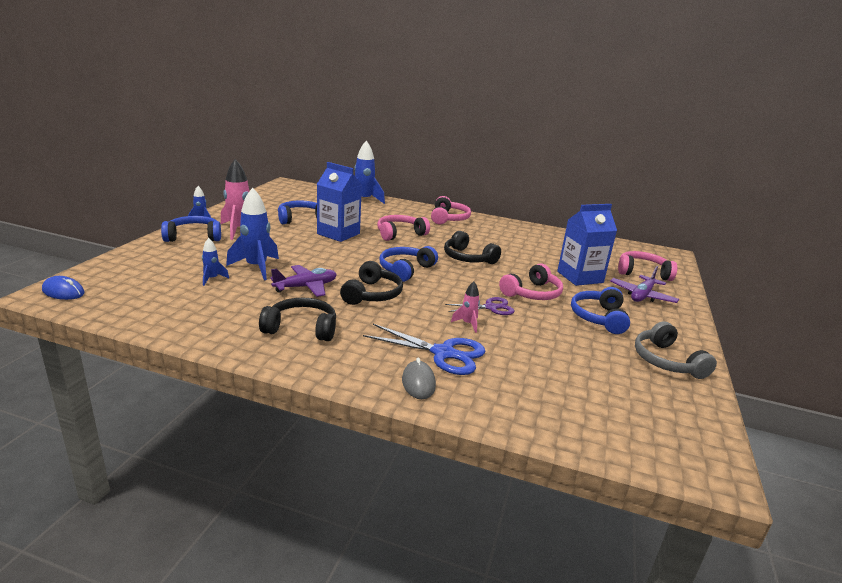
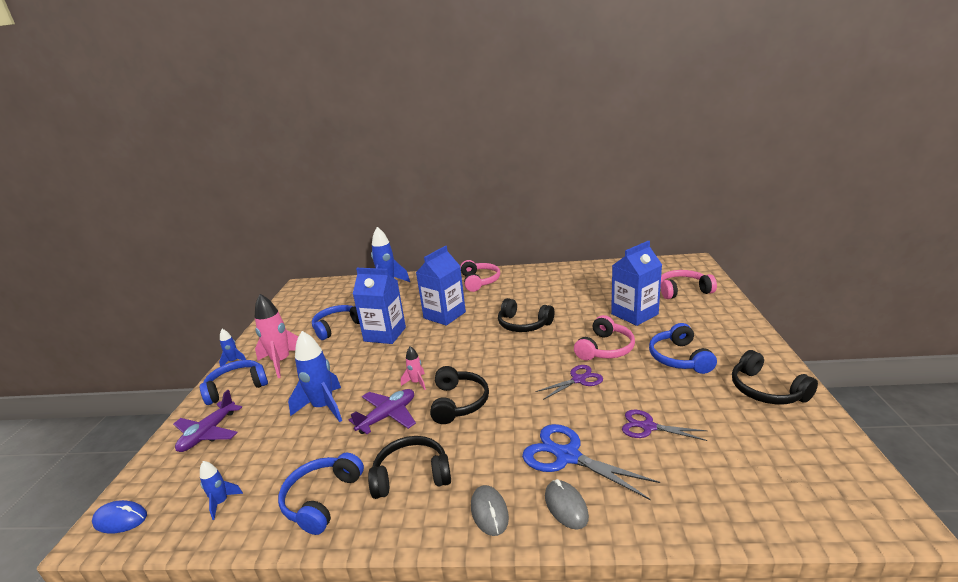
camera: 10 degrees left, 0 degrees up
(212, 279) = (283, 440): blue rocket -> blue rocket (221, 502)
(351, 368) = (489, 512): none -> grey mouse
(400, 234) = (444, 315): pink headphones -> blue carton
(405, 270) = (474, 359): blue headphones -> blue headphones (322, 499)
(443, 353) = (567, 456): blue scissors -> blue scissors turned 150 degrees counterclockwise
(468, 324) = (569, 409): pink rocket -> pink rocket (416, 383)
(531, 354) = (648, 427): none -> purple scissors
(642, 296) = (699, 318): purple plane -> purple plane (208, 433)
(666, 361) = (766, 390): grey headphones -> black headphones

